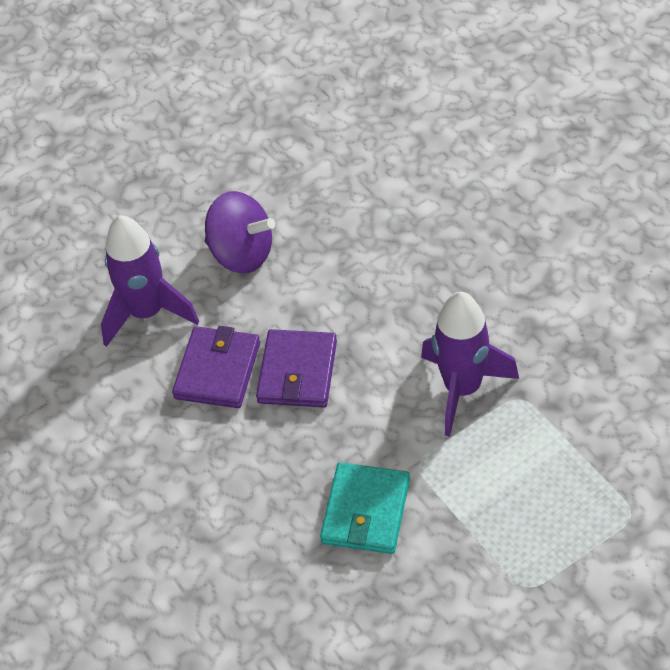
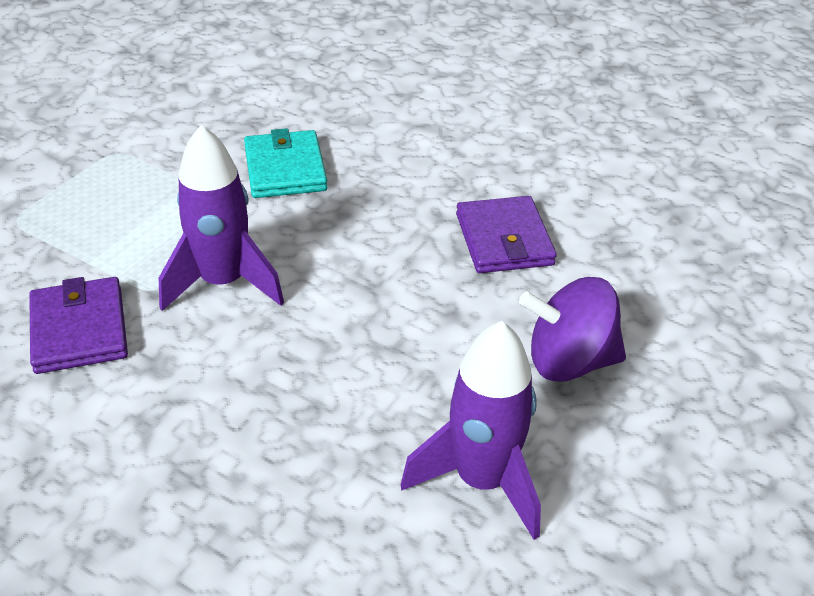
camera: 150 degrees right, 10 degrees down
(147, 313) = (625, 272): purple rocket -> purple rocket (482, 481)
(297, 372) = (417, 257): purple wallet -> purple wallet (79, 329)

